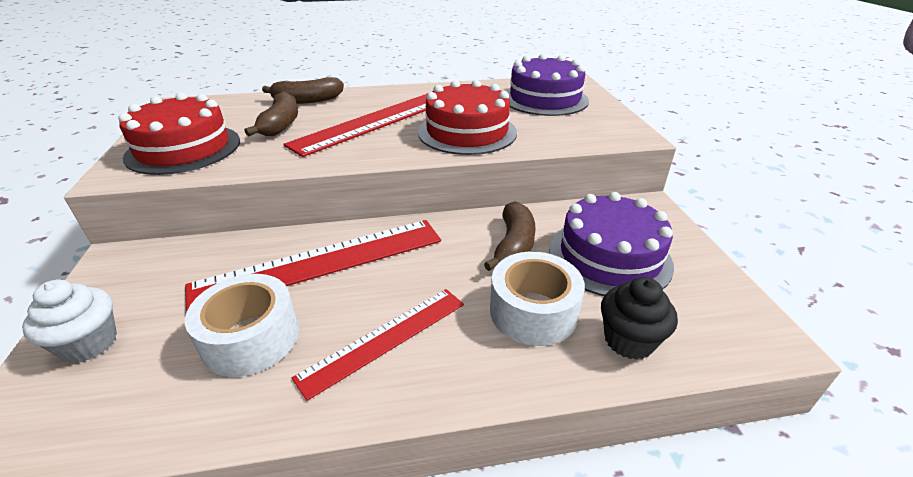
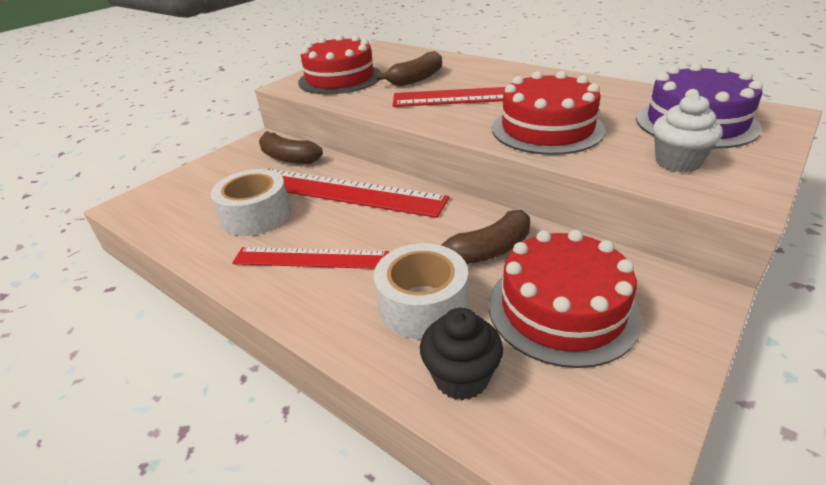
camera: 50 degrees right, 0 degrees up
(89, 343) = (202, 178): white cupcake -> white cupcake (677, 162)
(307, 100) = (463, 65): brown banana -> brown banana (288, 158)
(609, 256) = (562, 309): purple cake -> red cake

